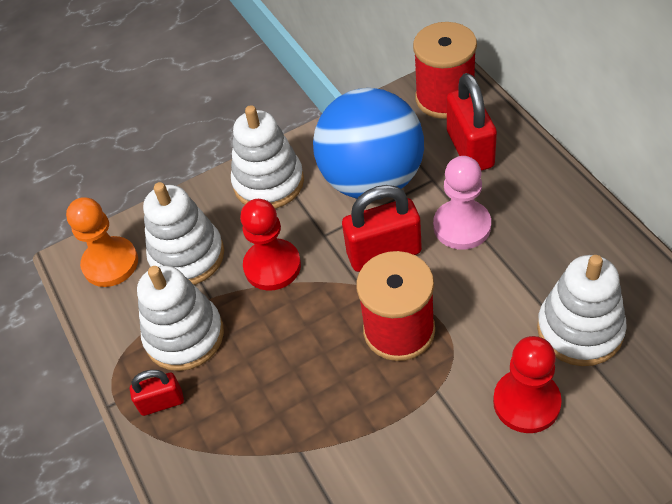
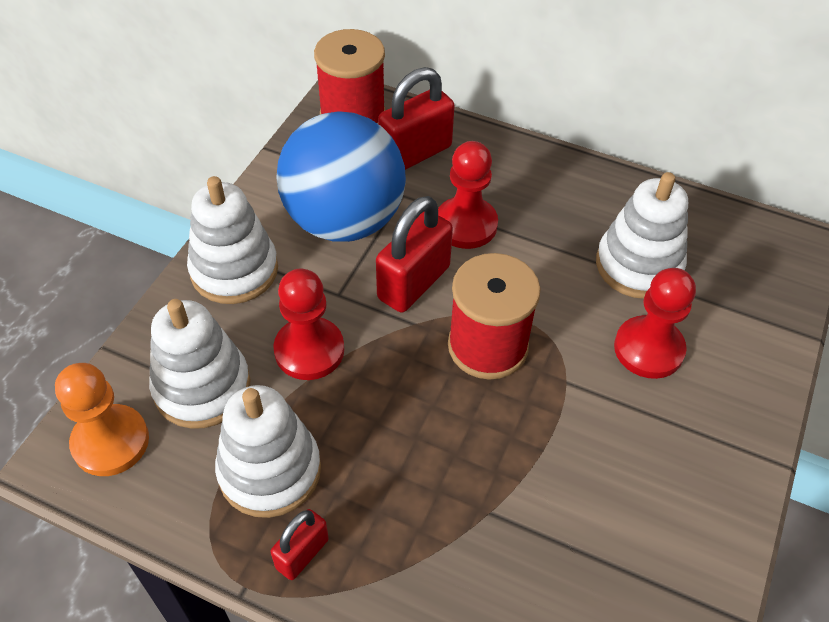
camera: 45 degrees left, 0 degrees up
(462, 226) = (466, 225): pink pawn -> red pawn
(470, 149) = (415, 153): red padlock -> red padlock turned 75 degrees counterclockwise

